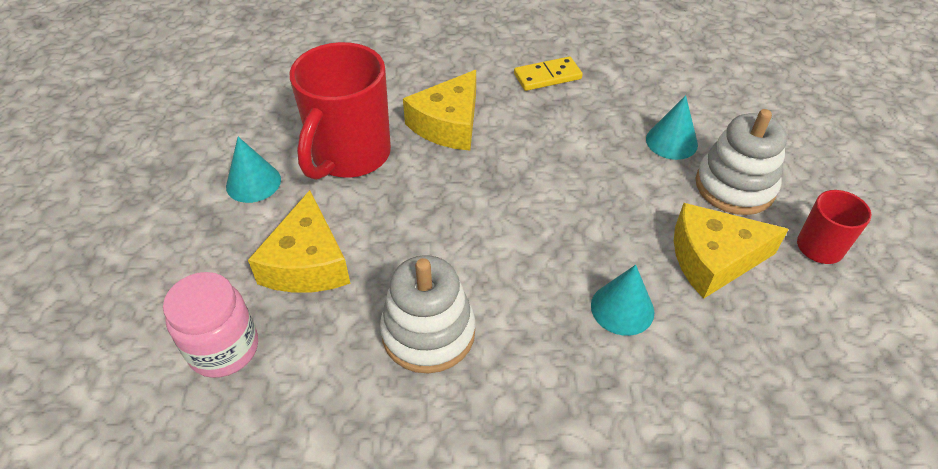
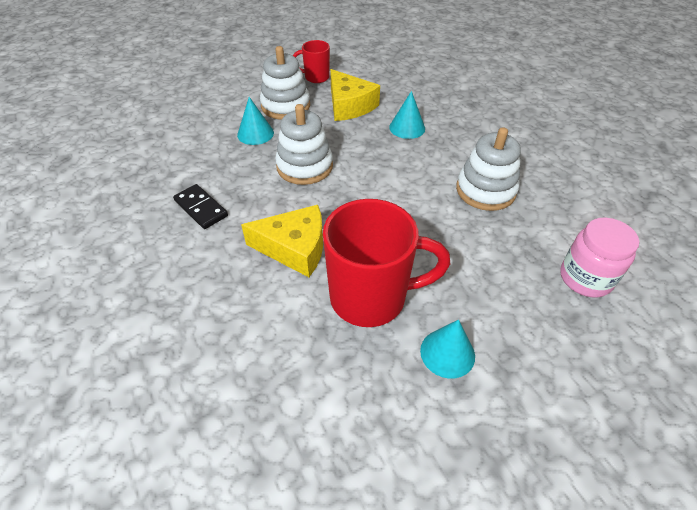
camera: 115 degrees left, 0 degrees up
(307, 262) = (490, 269): yellow cheese -> none
(547, 76) = (201, 208): yellow domino -> black domino
(579, 167) = (304, 166): none -> white stacking toy

